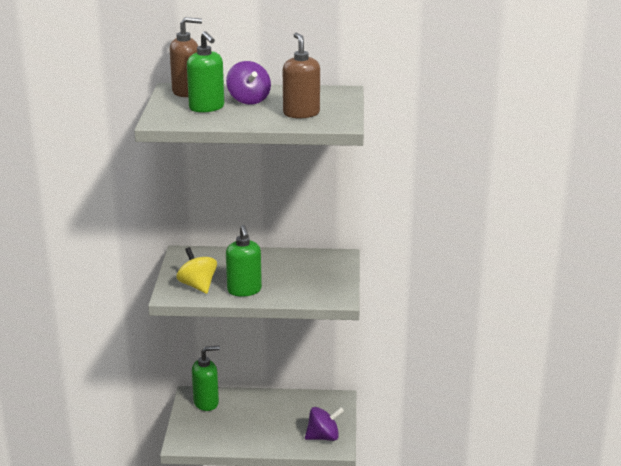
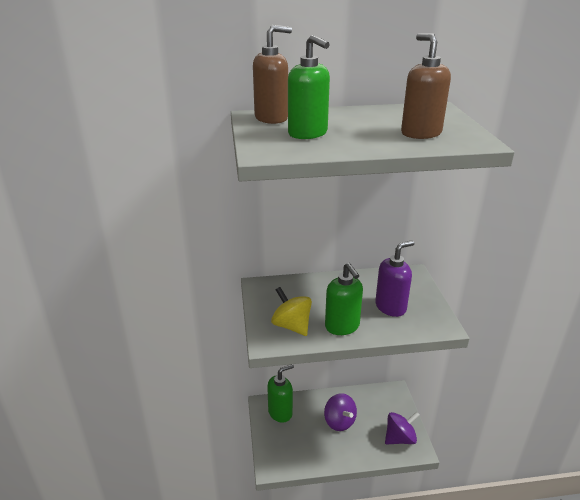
camera: 10 degrees left, 5 degrees up
(248, 100) = (348, 122): purple spinning top -> purple spinning top (339, 421)
(300, 280) = (391, 307): none -> purple soap dispenser

